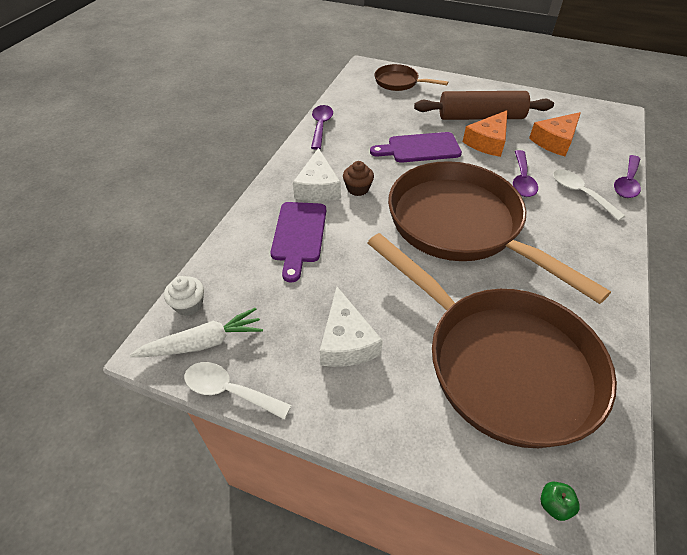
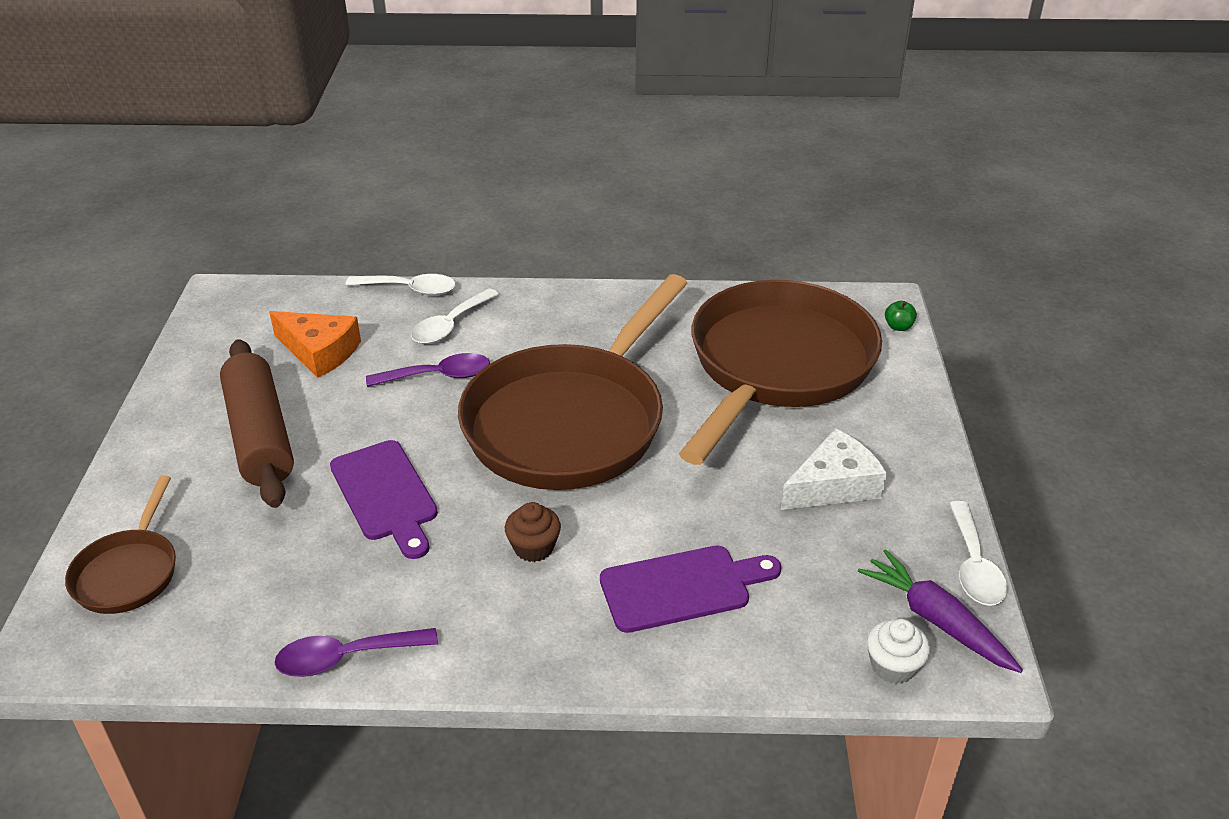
camera: 110 degrees left, 10 degrees down
(203, 343) = (936, 620): white carrot -> purple carrot
(318, 187) = (551, 601): white cheese -> none
(487, 142) = (341, 419): orange cheese -> none
(626, 183) = (409, 289): purple spoon -> white spoon

